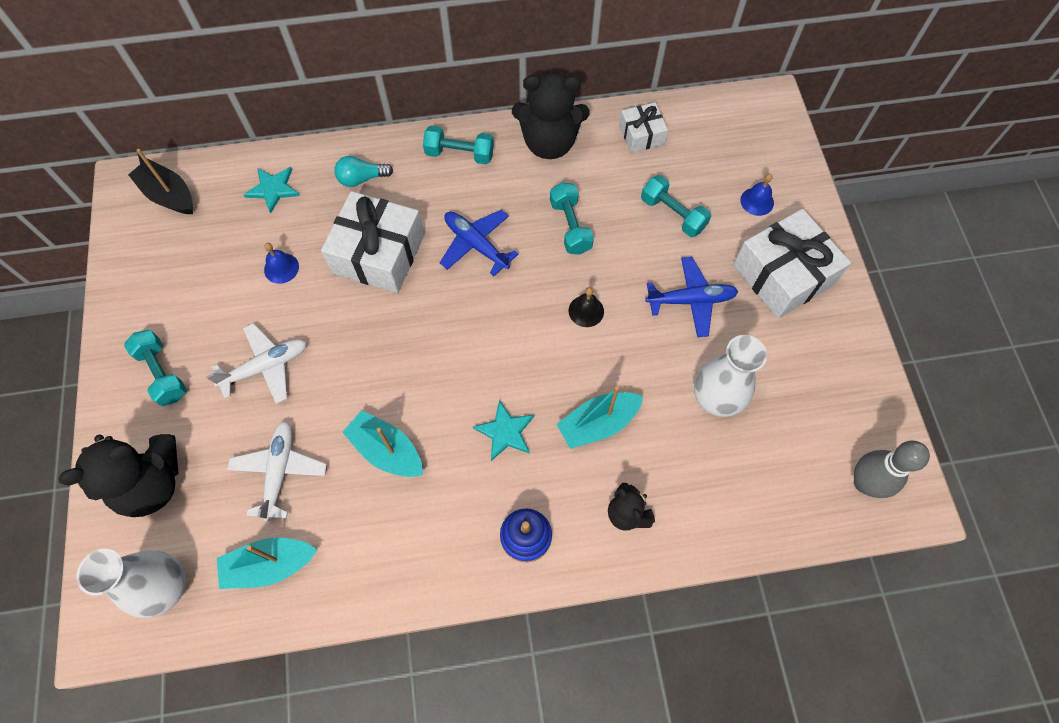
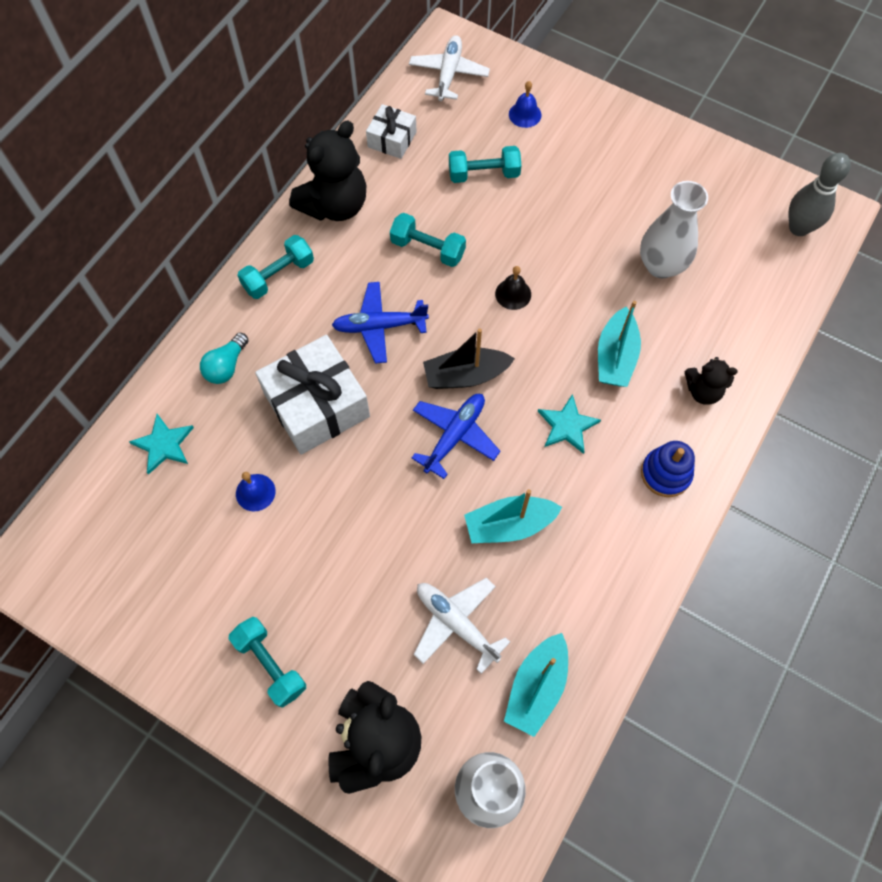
camera: 50 degrees left, 0 degrees up
(163, 373) = (271, 664): turquoise dumbbell -> turquoise dumbbell turned 45 degrees clockwise
(169, 195) = (77, 539): black boat -> black boat (465, 375)
(266, 366) = (345, 569): white plane -> white plane (448, 74)
(691, 300) = (568, 219): blue plane -> blue plane (455, 435)
(782, 275) = (600, 147): white gift -> none

